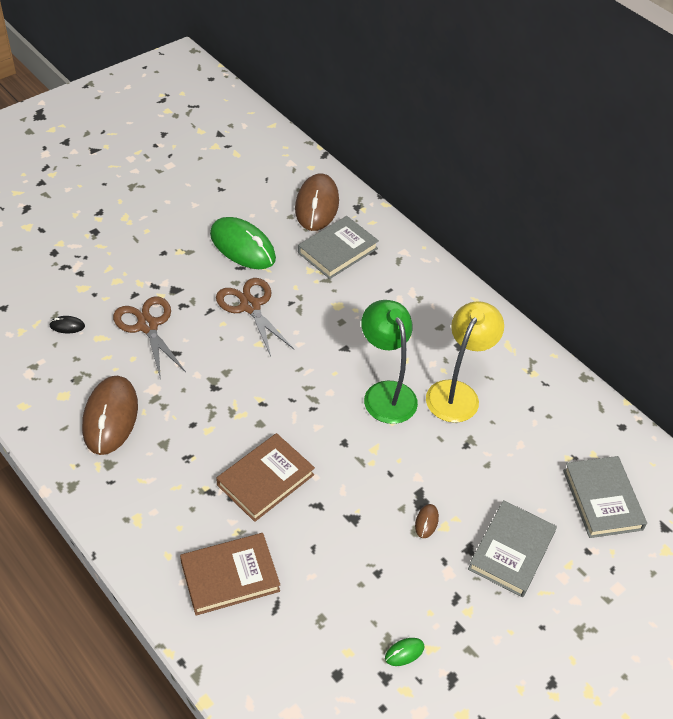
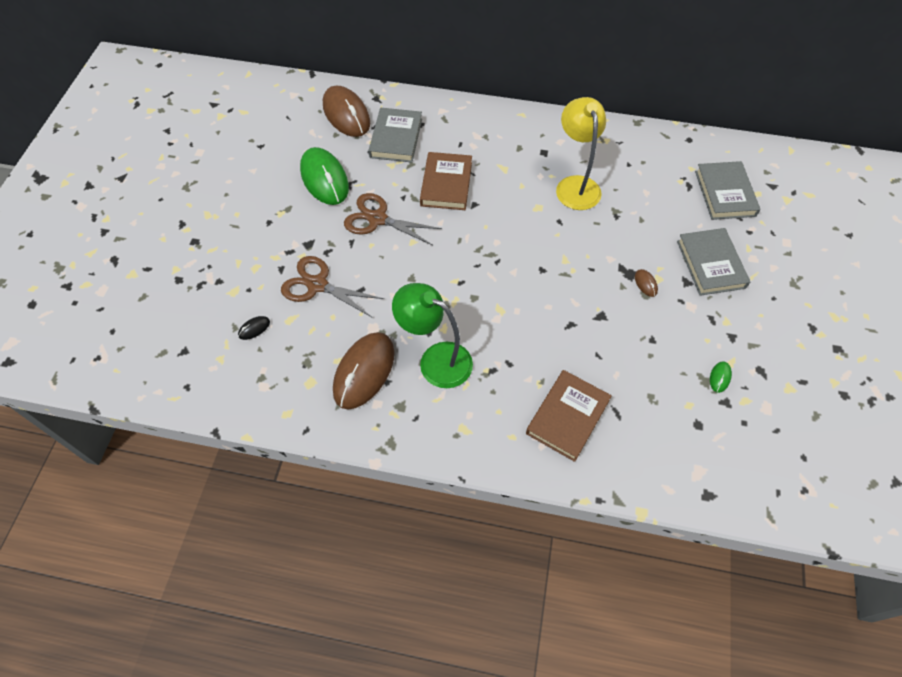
camera: 35 degrees left, 10 degrees up
(110, 417) = (364, 372): brown mouse -> brown mouse turned 60 degrees clockwise
(242, 246) = (324, 179): green mouse -> green mouse turned 60 degrees clockwise
(265, 480) = (519, 333): brown book -> brown book (446, 184)
(385, 393) = (532, 217): green lamp -> green lamp (436, 359)
(602, 499) = (725, 193): grey book -> grey book turned 45 degrees clockwise

